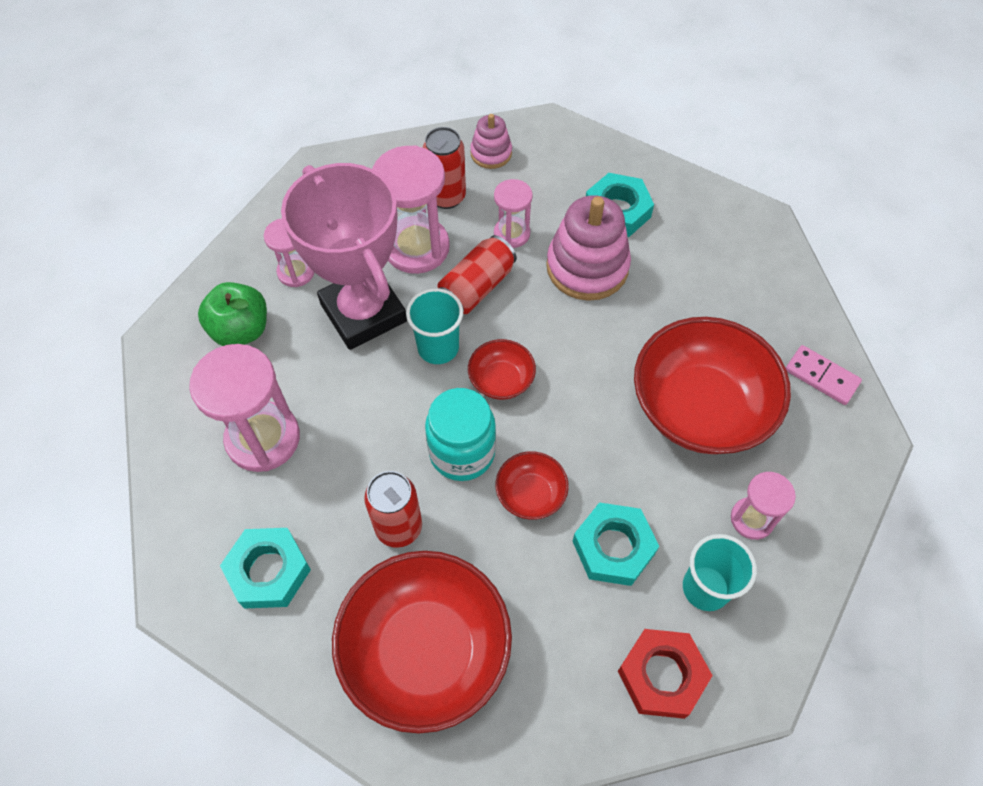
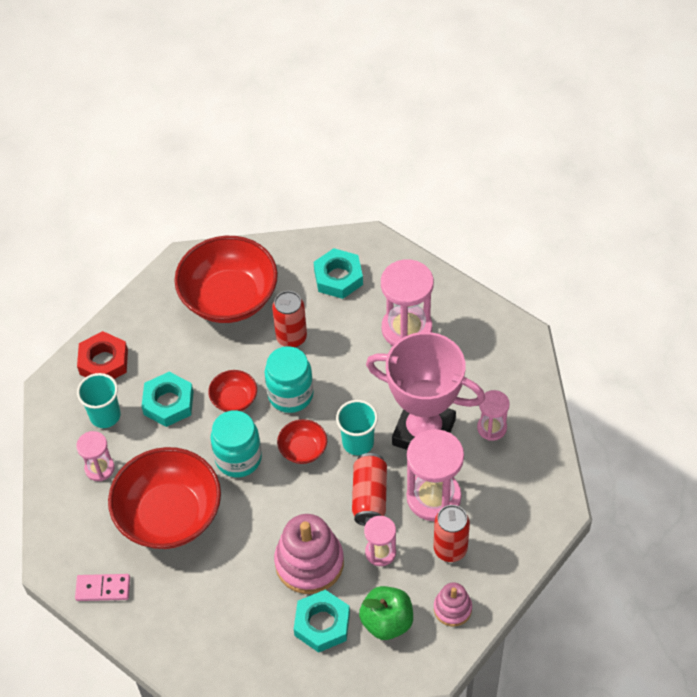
camera: 145 degrees right, 5 degrees down
(241, 330) = (484, 372): green apple -> green apple (387, 622)
(579, 418) = (238, 458): none -> turquoise jar

